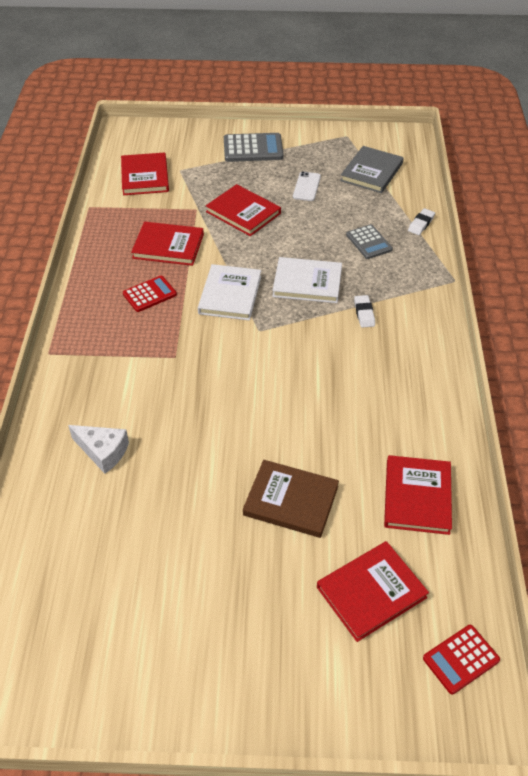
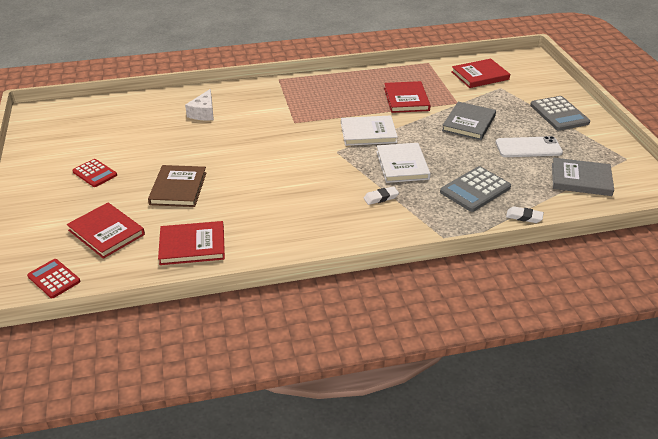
camera: 75 degrees right, 10 degrees down
(149, 294) = (351, 102): red calculator -> red calculator (95, 173)
(243, 213) = (468, 123): red book -> grey book
(306, 186) = (528, 147): white phone -> white phone, size x1.51
(368, 242) = (475, 190): grey calculator -> grey calculator, size x1.52

